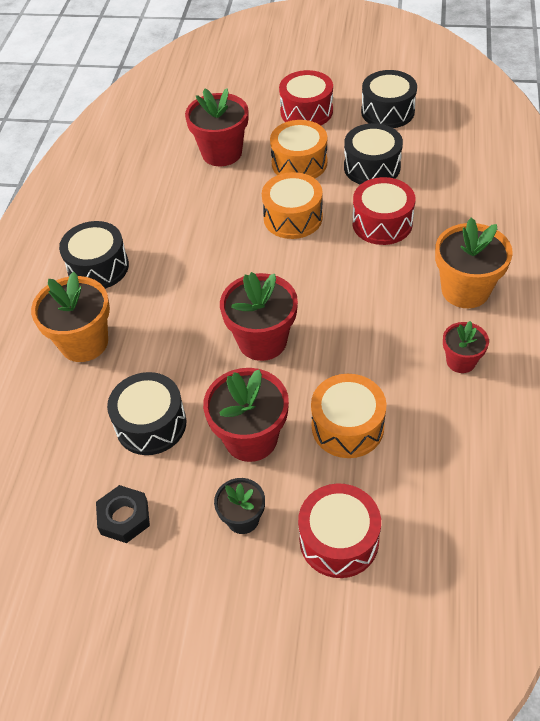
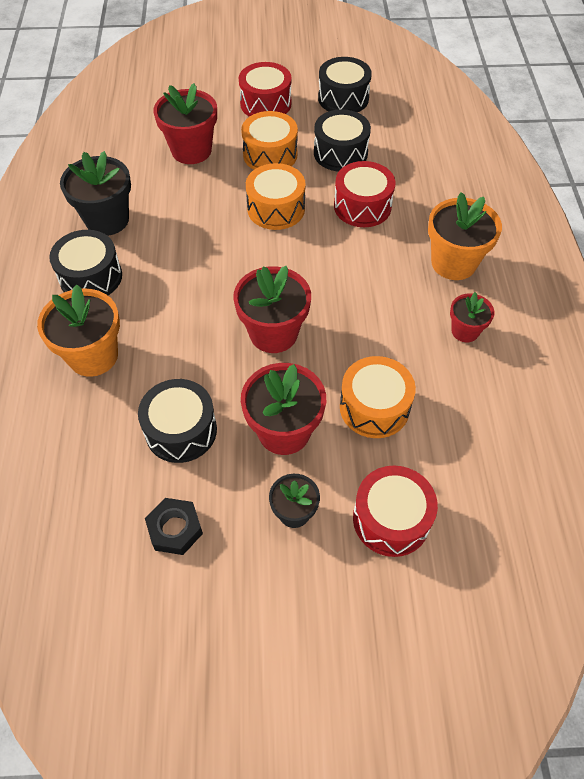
camera: 15 degrees left, 5 degrees up
(125, 214) = (107, 220): none -> black flower pot

